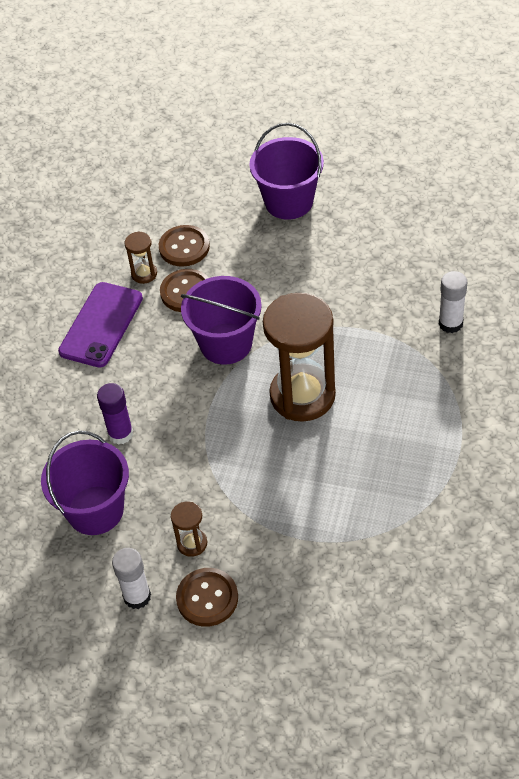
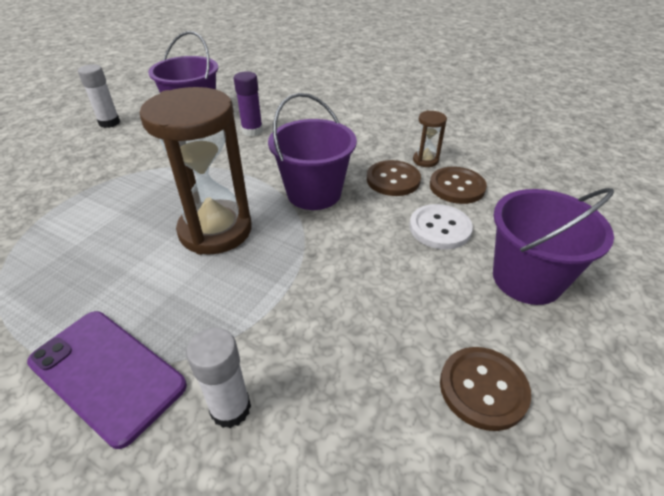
camera: 100 degrees right, 10 degrees down
(101, 325) = (371, 134): purple phone -> purple phone (107, 373)
(192, 543) = (124, 148): brown hourglass -> none
(207, 598) = (72, 148): brown button -> brown button (483, 389)
(248, 252) = (440, 228): none -> white button

